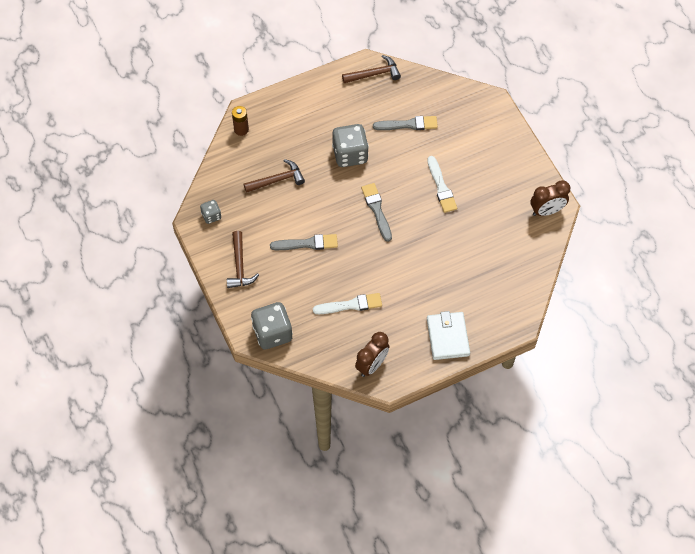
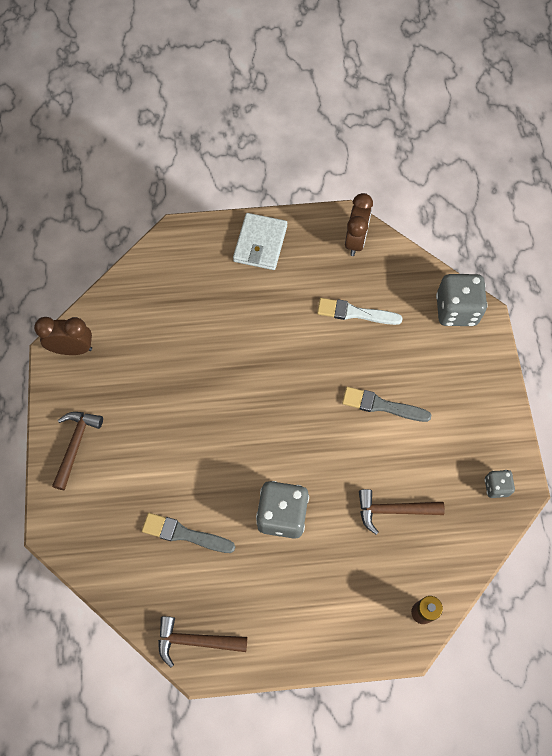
camera: 160 degrees left, 5 degrees up
(239, 266) = (475, 405): brown hammer -> brown hammer (76, 445)
(372, 365) = (355, 241): brown clock -> brown clock turned 135 degrees clockwise
(377, 210) = (278, 421): grey brush -> none
(441, 187) = (183, 424): white brush -> none

